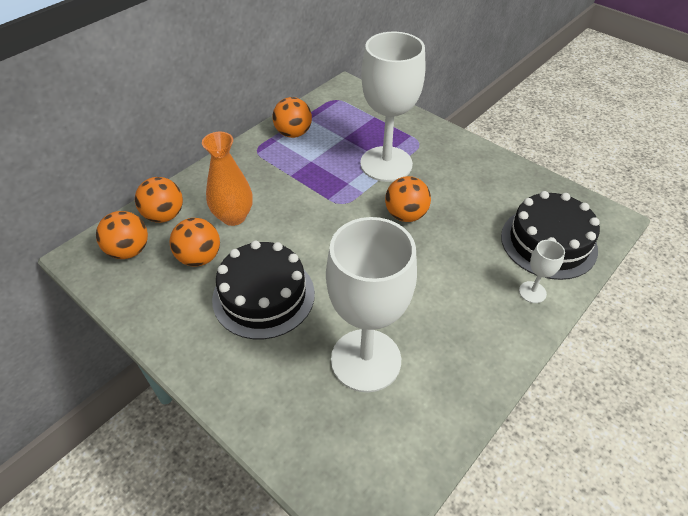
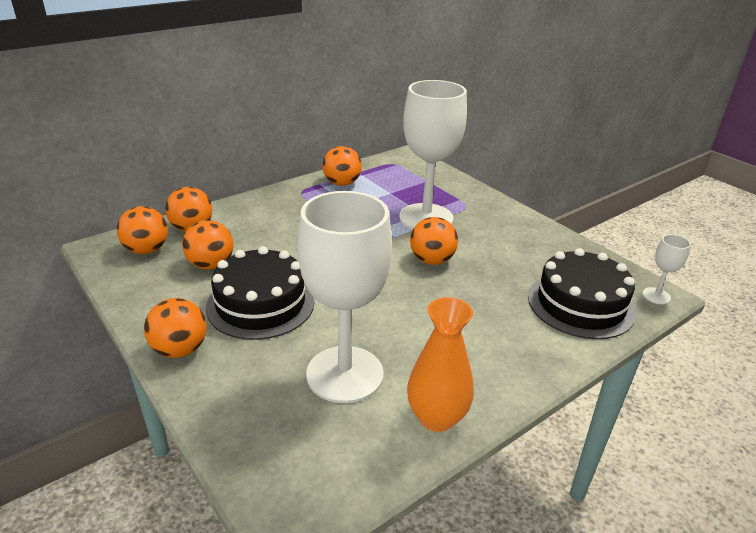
camera: 10 degrees right, 15 degrees down
(206, 363) = (180, 350): none -> orange ball
(233, 216) = (257, 238): orange vase -> orange vase (436, 417)
(532, 292) = (549, 344): white goblet -> white goblet (656, 296)

